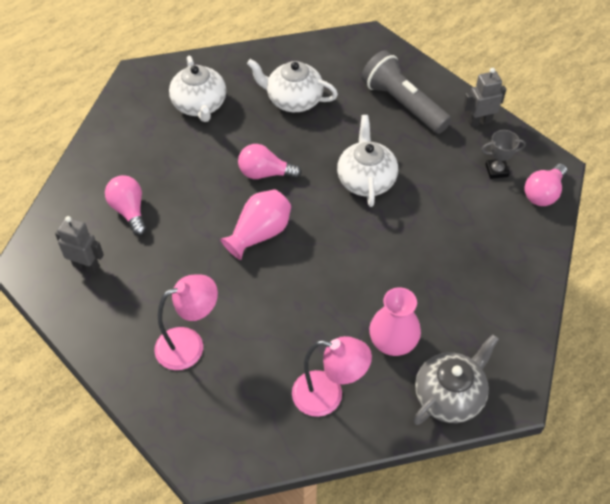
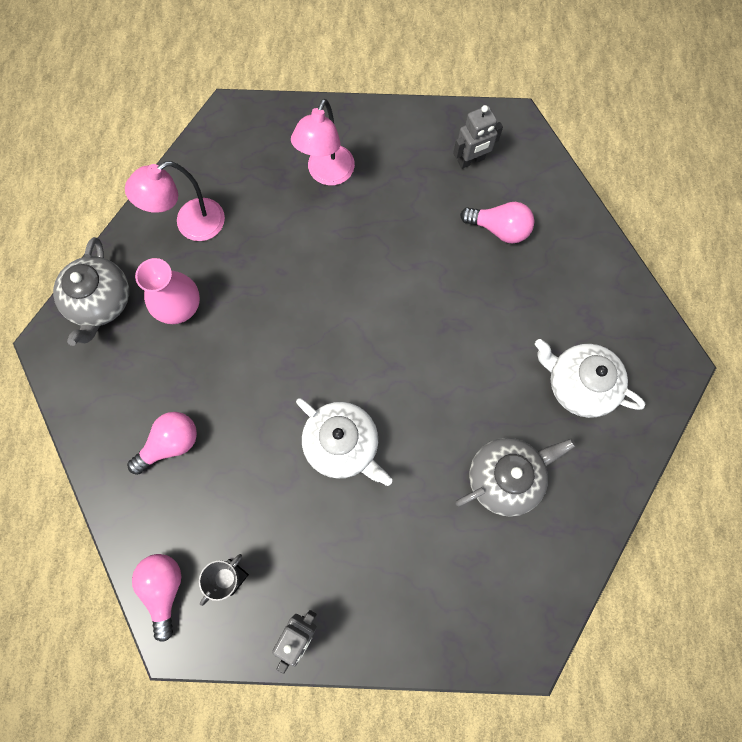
camera: 135 degrees right, 20 degrees up
(259, 233) = (375, 304): pink vase -> none
(265, 173) = (436, 366): pink light bulb -> pink light bulb (170, 444)
(293, 100) = (505, 477): white teapot -> grey teapot
(403, 104) = (397, 580): grey flashlight -> none

